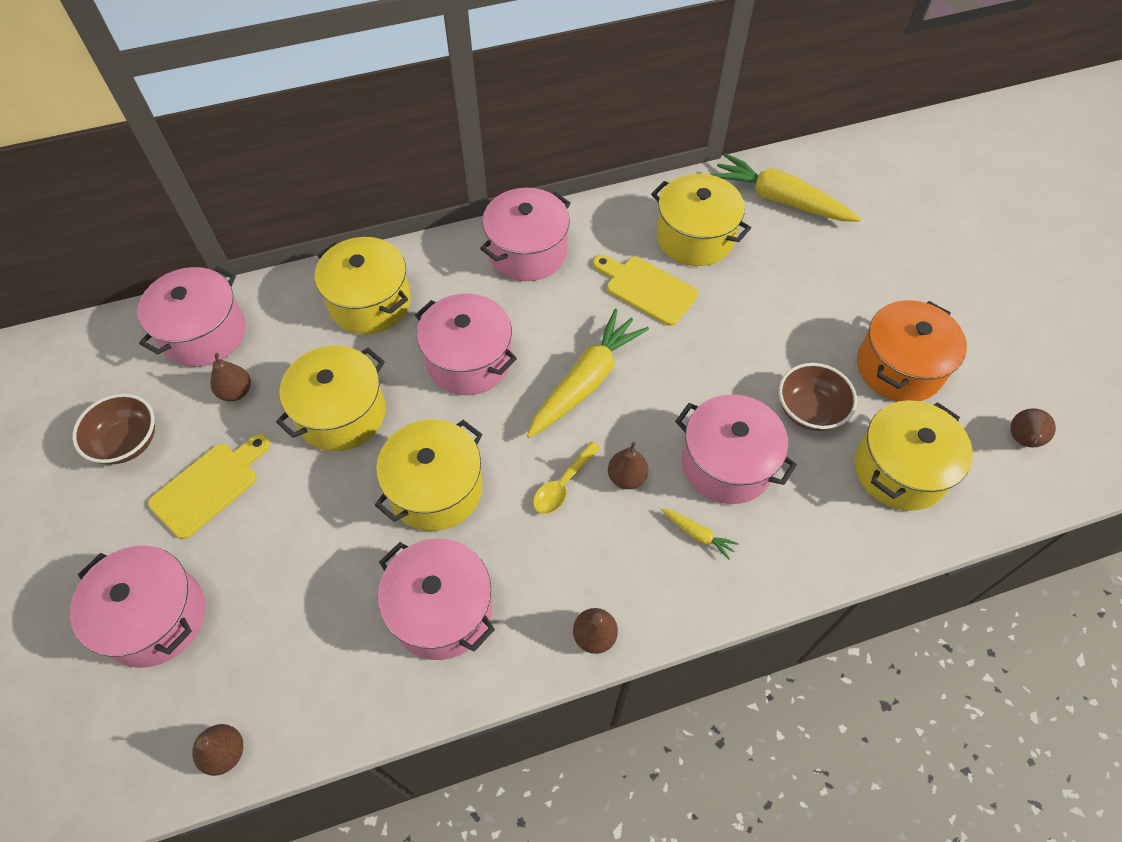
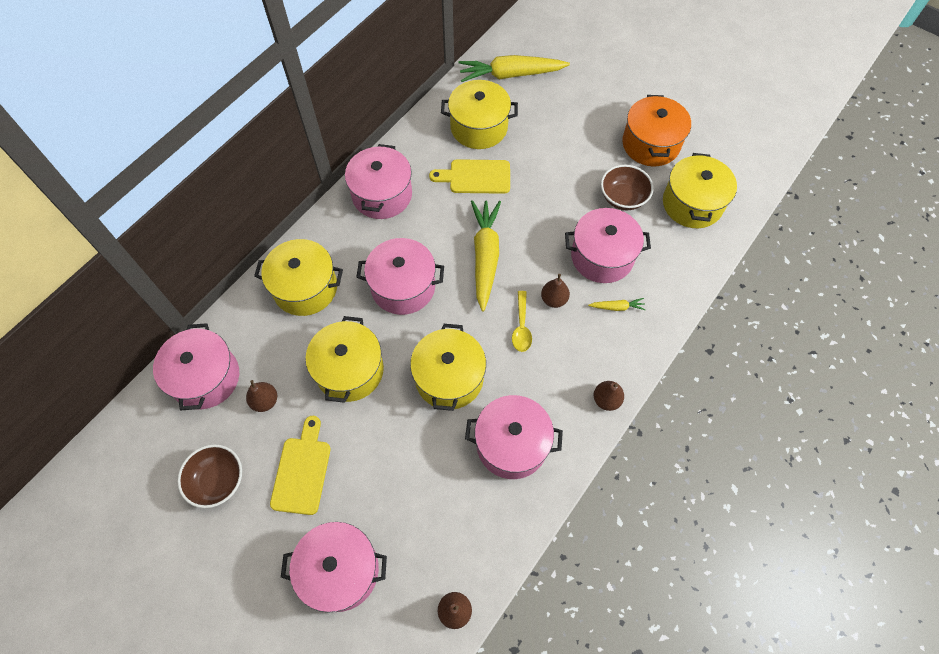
camera: 35 degrees left, 5 degrees up
(1022, 440) = (739, 149): brown pear -> none

